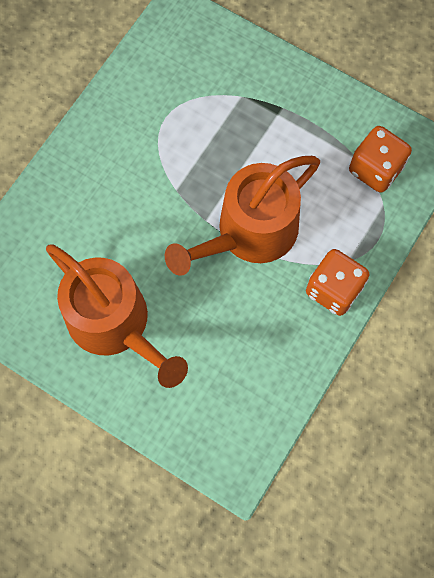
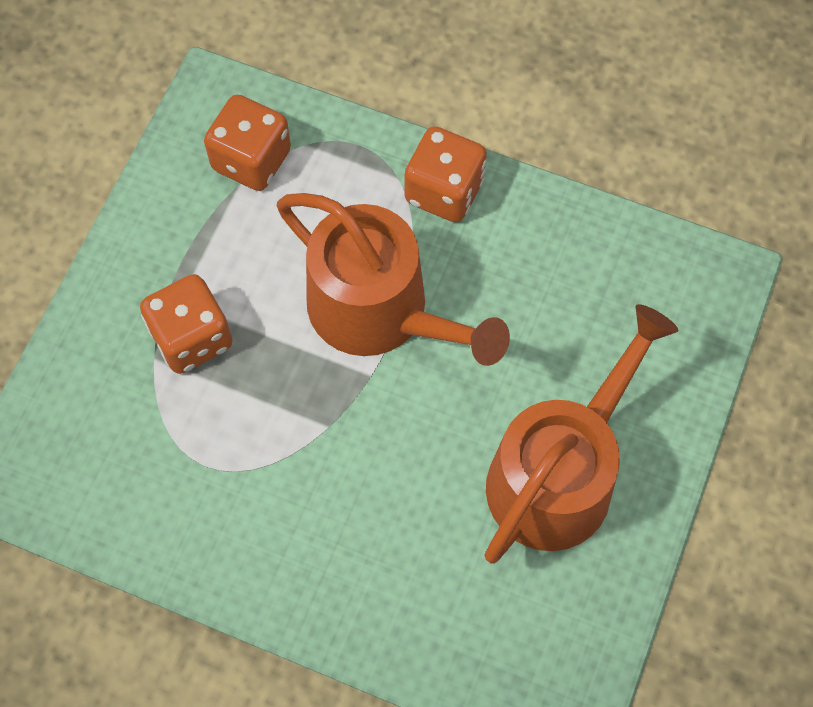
camera: 100 degrees left, 5 degrees down
(251, 119) = (192, 338): none -> orange dice

